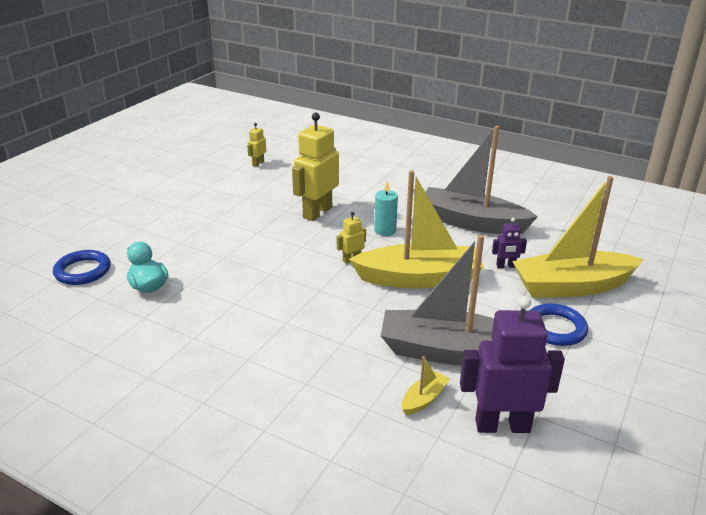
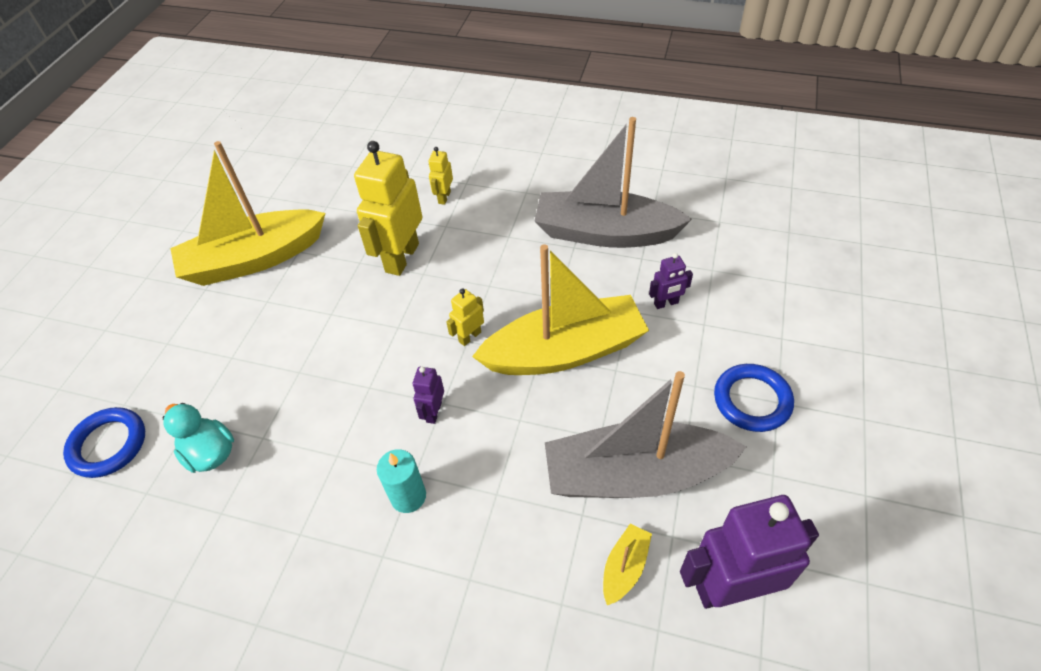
camera: 10 degrees left, 20 degrees up
(258, 163) = (297, 180): yellow robot -> yellow robot (444, 197)
(311, 293) = (433, 412): none -> purple robot
(385, 230) = (499, 272): turquoise candle -> turquoise candle (408, 496)
(572, 286) = (754, 321): yellow boat -> yellow boat (254, 259)

